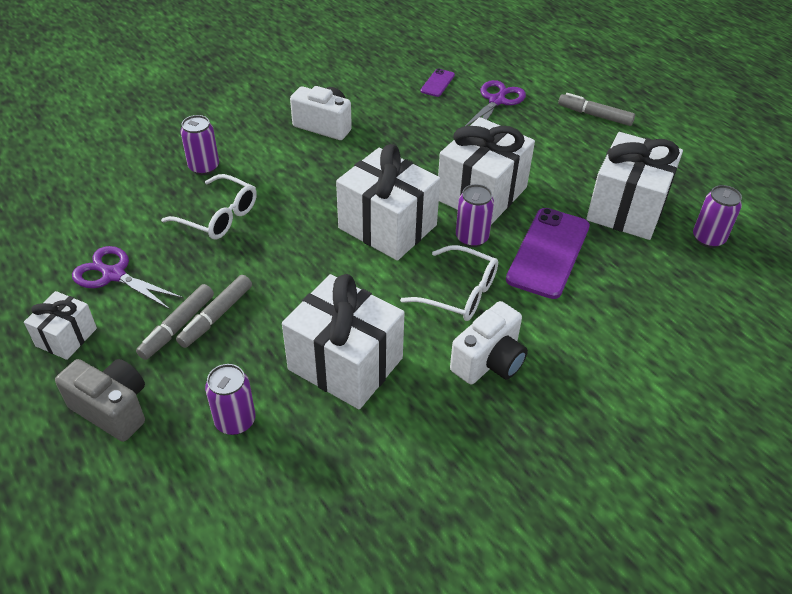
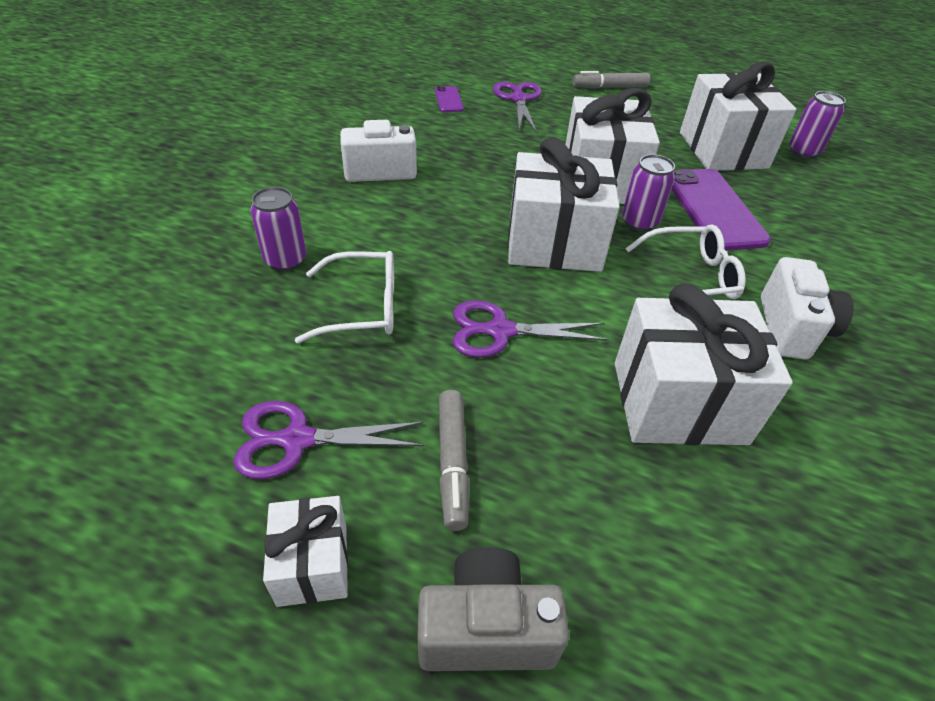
camera: 35 degrees left, 0 degrees up
(216, 316) = (485, 424): grey marker -> none
(235, 421) = (648, 541): purple can -> none
(284, 268) = (499, 331): none -> purple scissors

